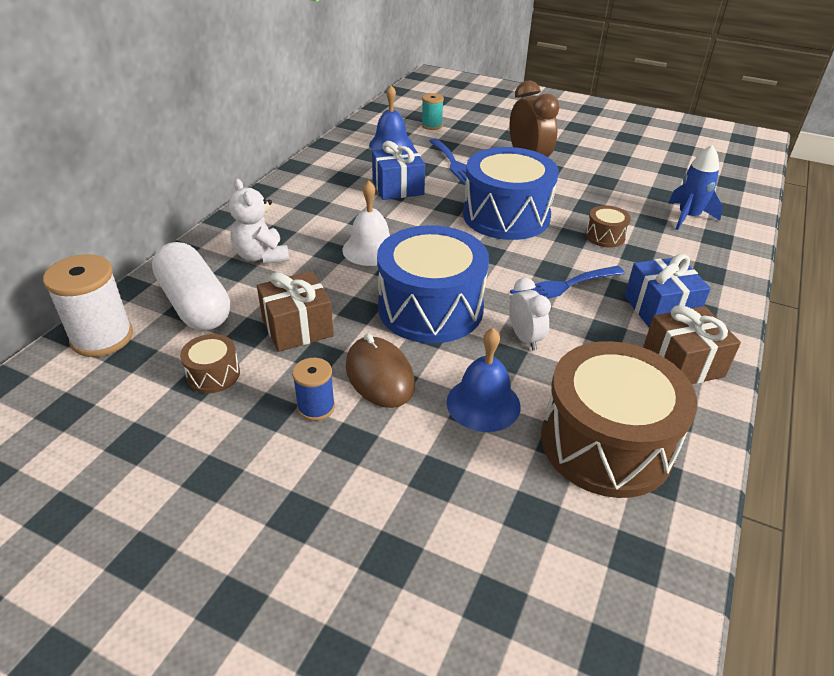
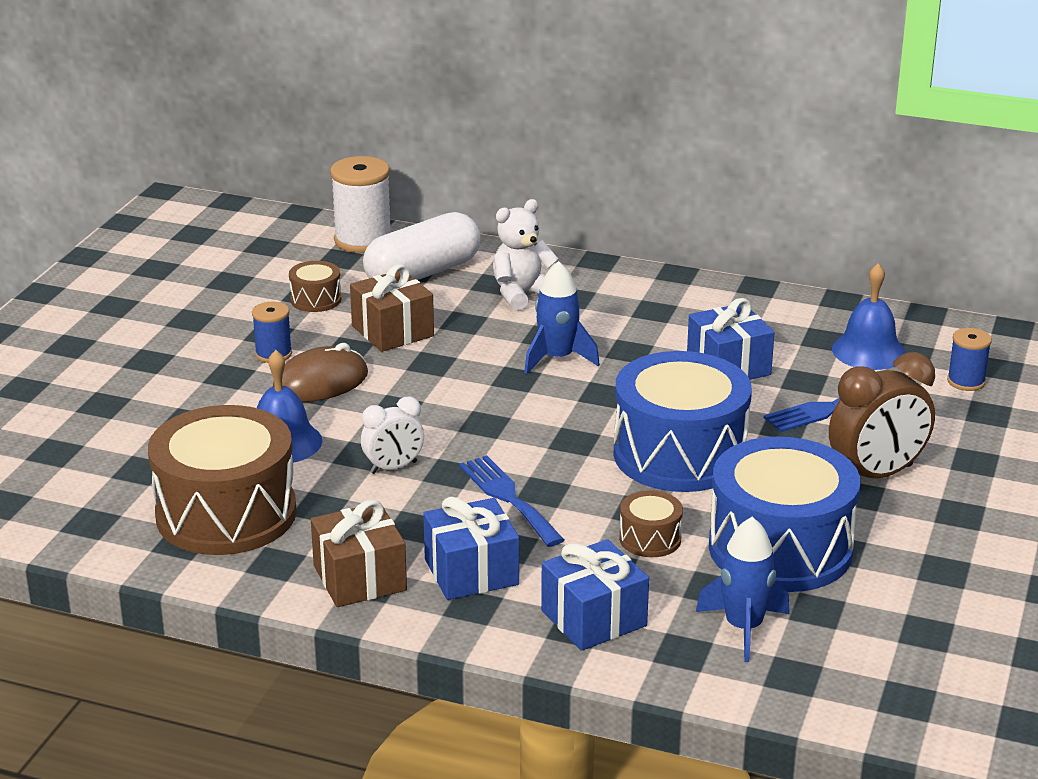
camera: 85 degrees right, 10 degrees down
(370, 249) = (557, 359): white bell -> blue rocket
(430, 308) = (441, 405): blue drum -> blue drum (780, 548)
(431, 125) = (966, 381): turquoise spool -> blue spool
(697, 264) = (594, 618): none -> blue gift

